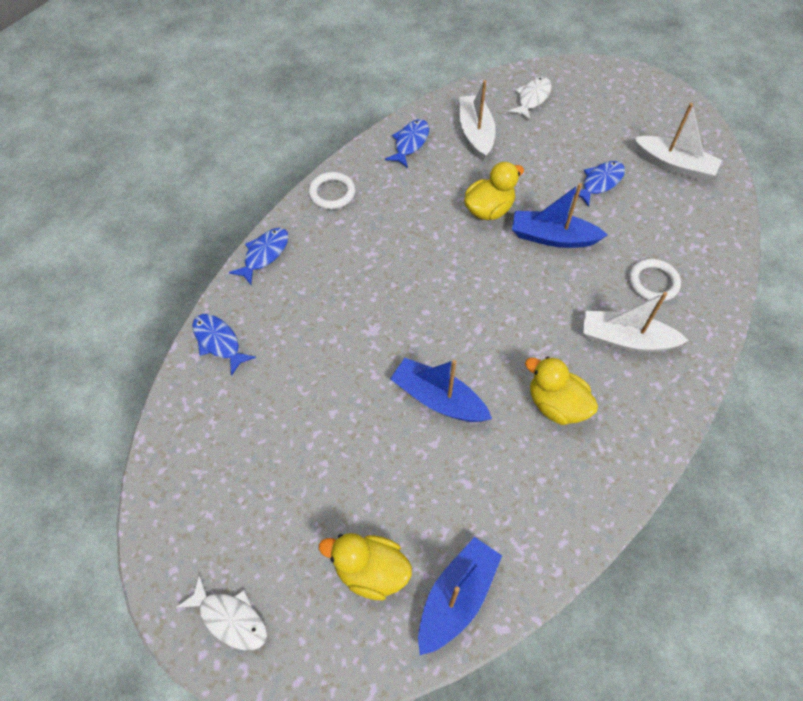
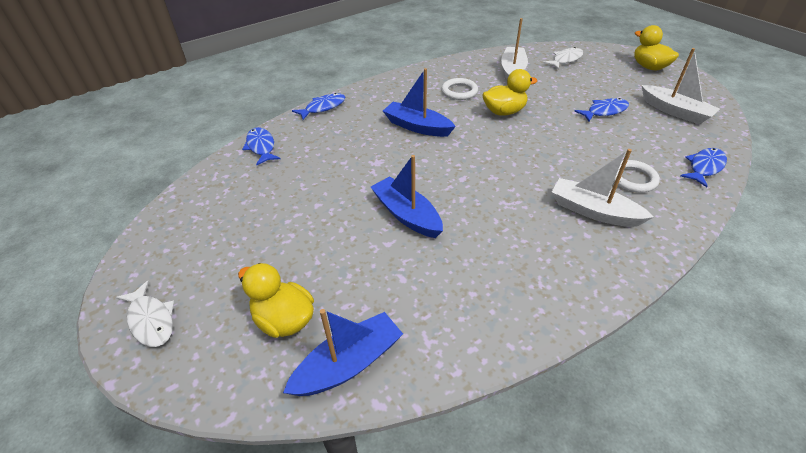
camera: 20 degrees right, 15 degrees down
(332, 193) = (389, 85): white ring -> white ring (459, 91)
(410, 143) = (460, 69): blue fish -> blue fish (704, 167)
(552, 237) = (550, 135): blue boat -> blue boat (417, 127)
(556, 404) = (509, 242): yellow duck -> yellow duck (649, 67)

